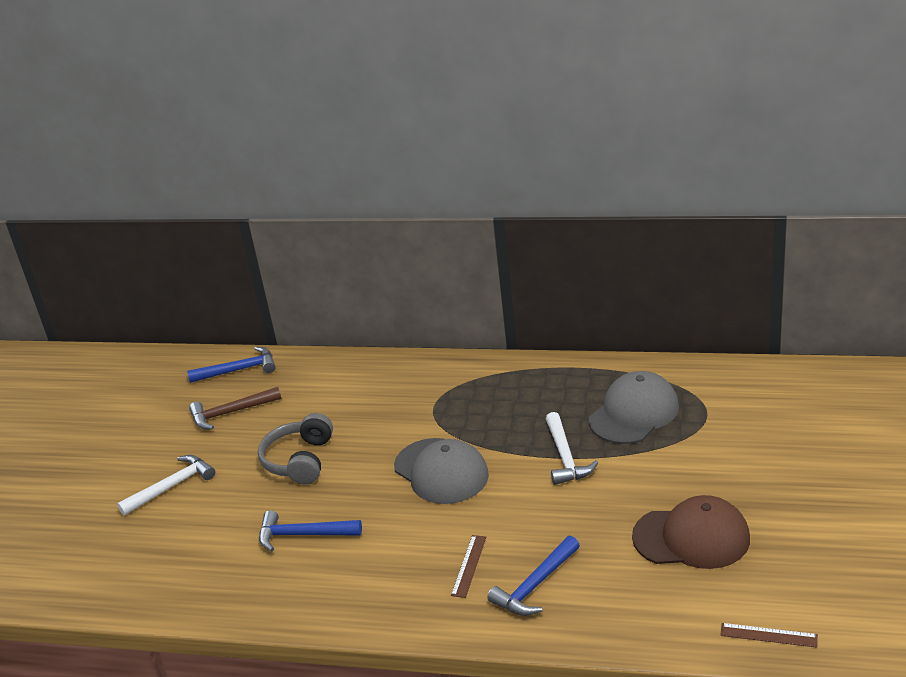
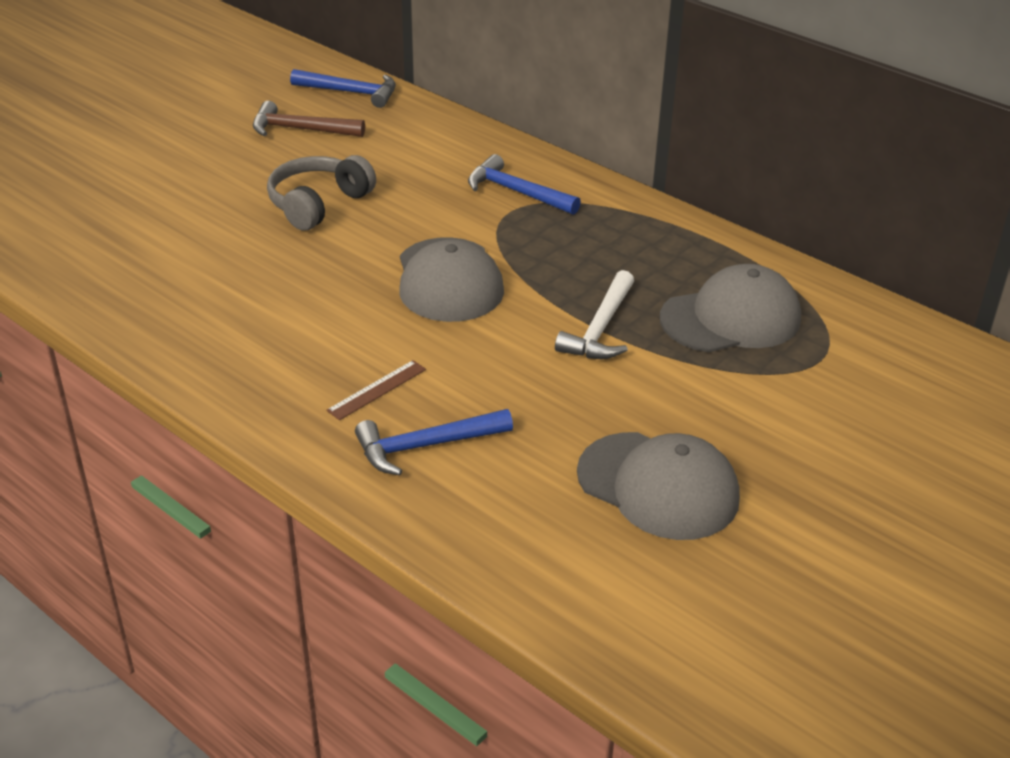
camera: 25 degrees right, 5 degrees up
(171, 487) = (174, 174): white hammer -> none
(303, 535) = (246, 277): blue hammer -> blue hammer (517, 192)
(691, 537) = (658, 486): brown cap -> grey cap
(768, 635) = (638, 643): brown ruler -> none

